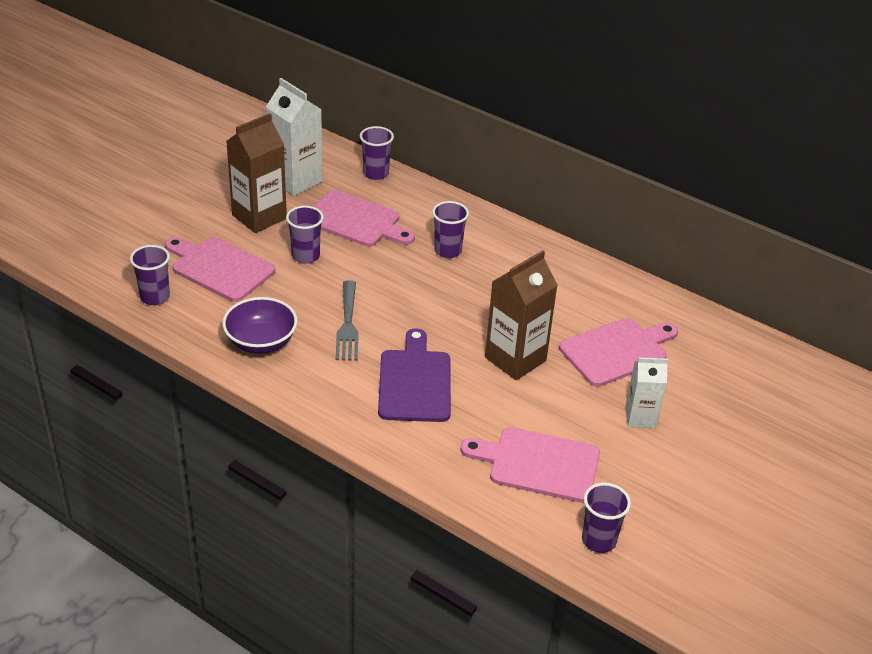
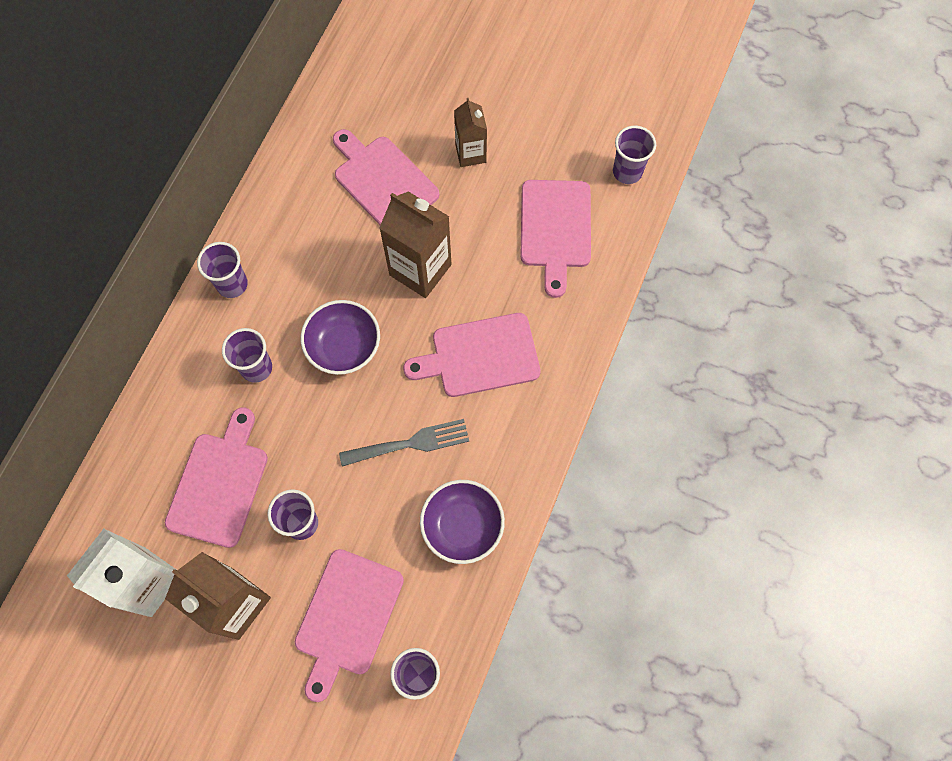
camera: 100 degrees left, 30 degrees up
(376, 173) = (114, 485): purple cup -> purple cup (232, 284)
(414, 382) = (480, 356): purple cutting board -> pink cutting board
(451, 300) = (344, 347): none -> purple bowl
(640, 417) = (470, 153): white carton -> brown carton

